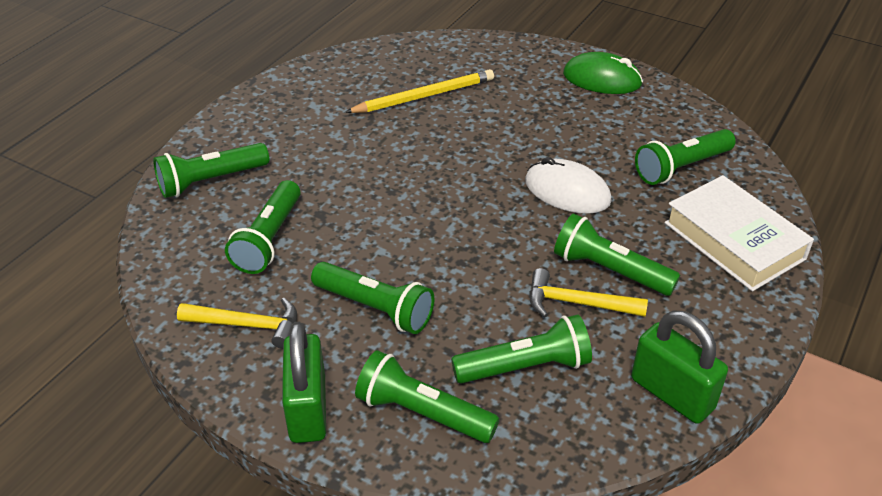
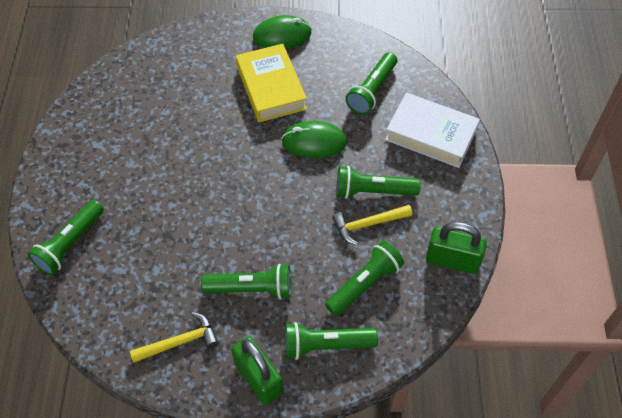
camera: 30 degrees left, 15 degrees up
(269, 239) = (146, 271): green flashlight -> none
(424, 96) = (170, 102): yellow pencil -> none
(551, 122) = (271, 88): none -> yellow book
(567, 191) = (314, 142): white mouse -> green mouse

